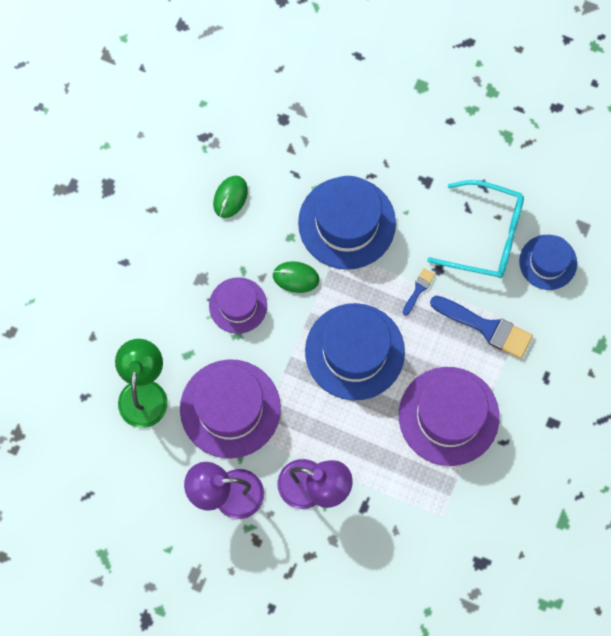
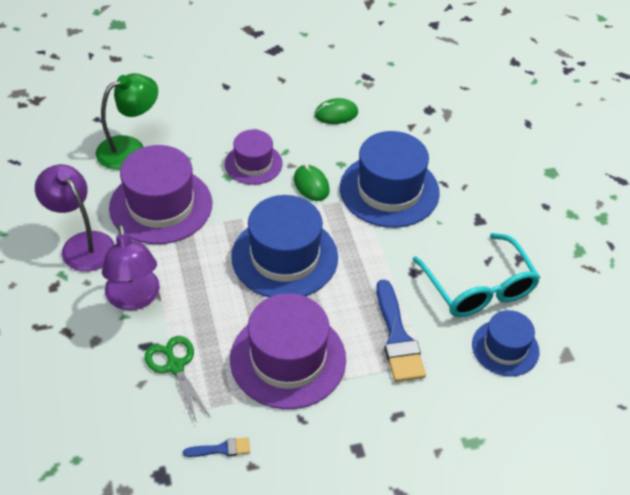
camera: 50 degrees right, 25 degrees down
(397, 498) = (175, 366): none -> green scissors
(418, 289) = (382, 268): blue brush -> blue brush (221, 449)

